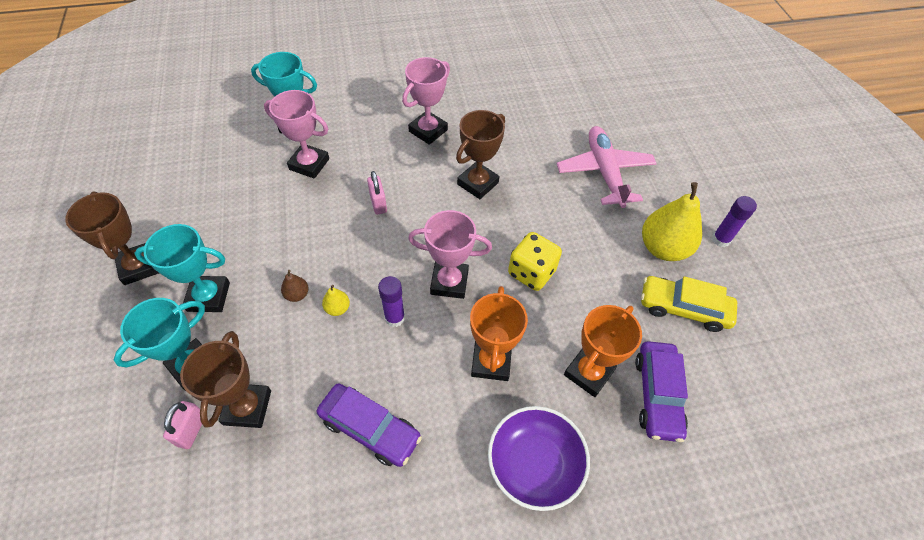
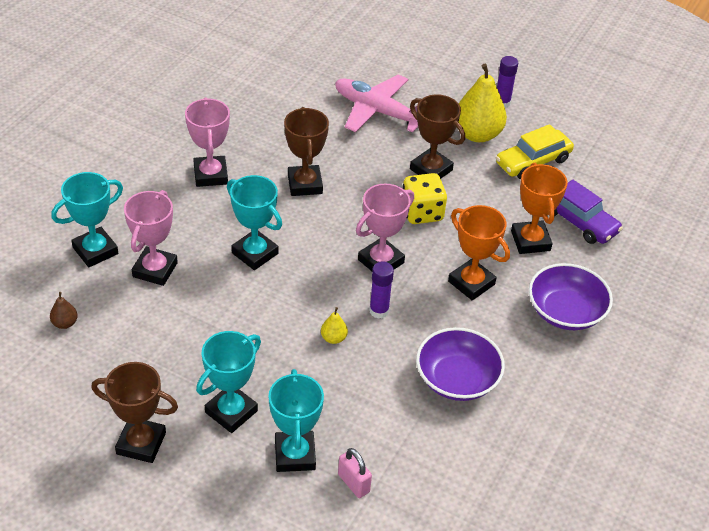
camera: 50 degrees left, 10 degrees down
(247, 407) = (368, 439): brown trophy -> brown trophy (431, 170)
(297, 295) = (292, 355): brown pear -> brown pear (65, 323)
(309, 164) = (155, 270): pink trophy -> pink trophy turned 45 degrees counterclockwise
(370, 428) = (457, 379): purple car -> purple bowl
(378, 203) = (255, 253): pink padlock -> turquoise trophy

